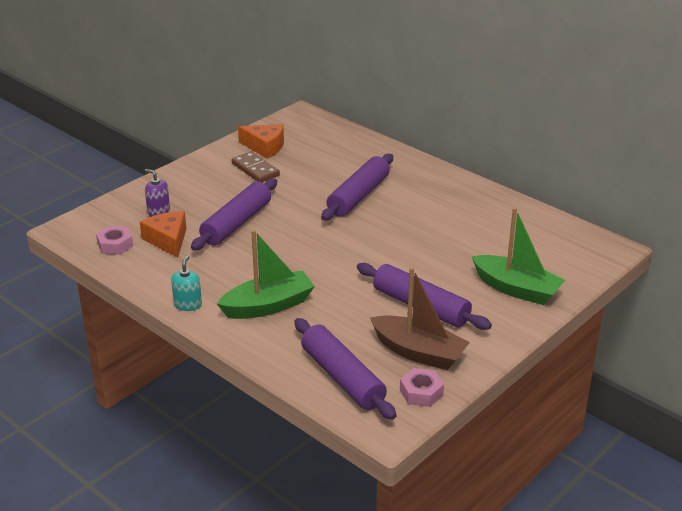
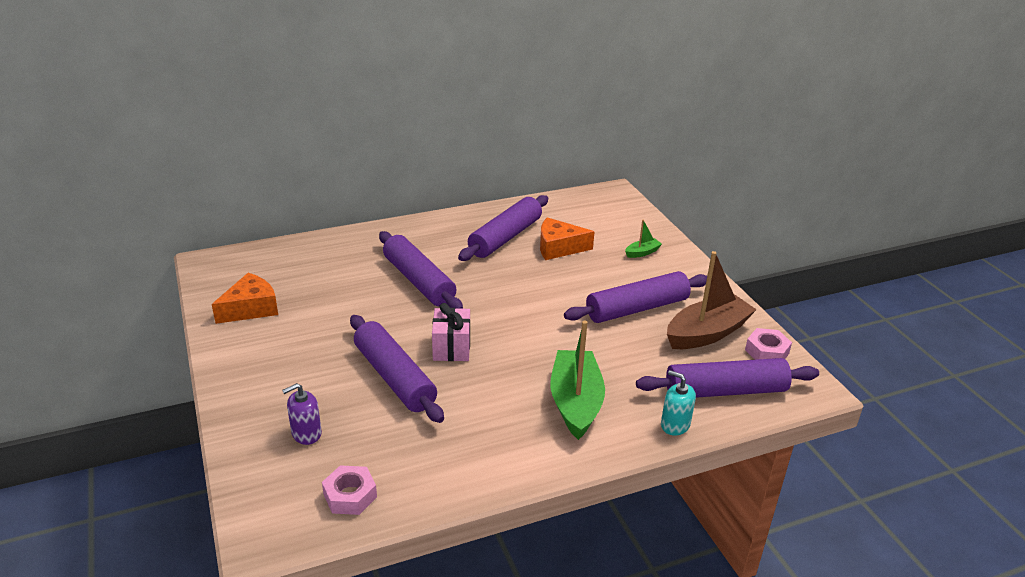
camera: 65 degrees left, 0 degrees up
(167, 240) = (381, 443): orange cheese -> orange cheese (559, 248)
(188, 304) = (532, 464): turquoise soap dispenser -> turquoise soap dispenser (675, 425)
(255, 169) = (293, 330): brown domino -> none
(288, 235) = (451, 348): none -> pink gift
(462, 214) = (505, 237): none -> purple rolling pin
(516, 289) = (642, 252): green boat -> green boat, size x0.45

